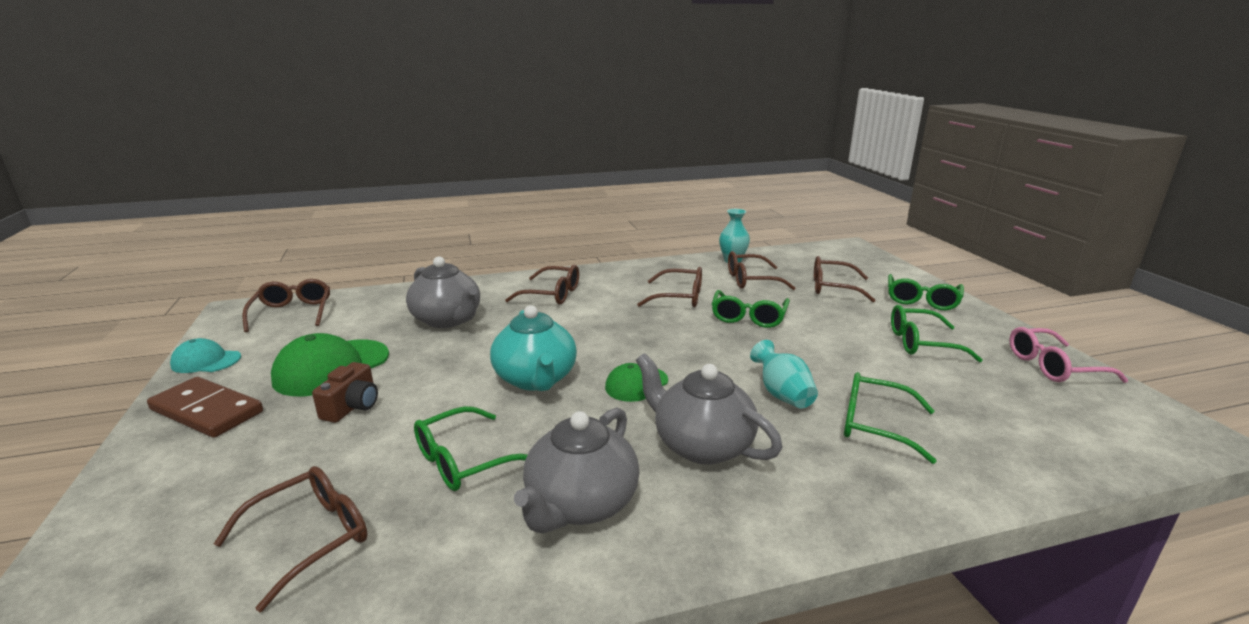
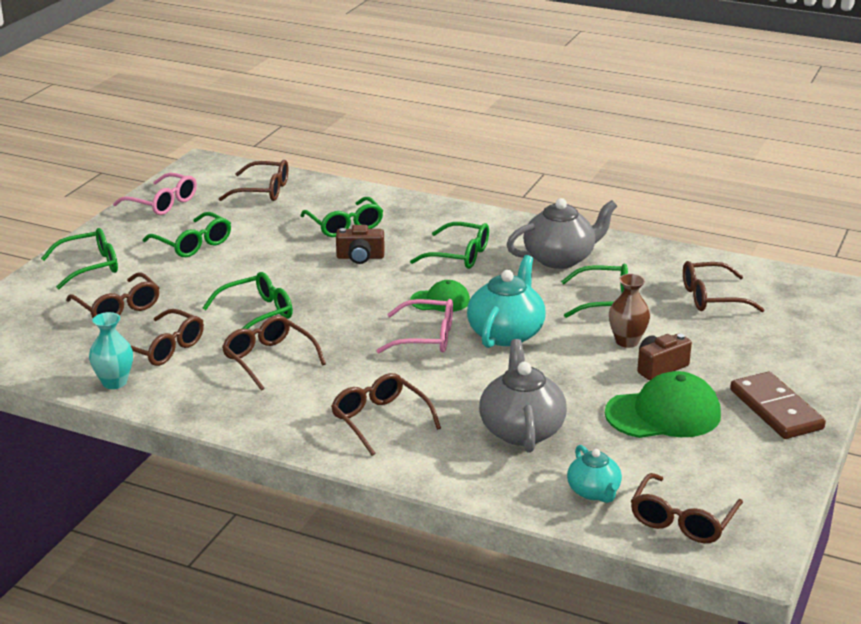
camera: 140 degrees left, 5 degrees up
(206, 361) = (782, 473): turquoise cap -> none
(366, 307) = (594, 492): none -> turquoise teapot
(404, 420) = (627, 341): none -> brown vase
(600, 349) = (425, 337): none -> pink glasses
(701, 445) = (458, 255): grey teapot -> green glasses
(782, 394) = (360, 257): turquoise vase -> brown camera
(1048, 428) = (262, 190): none -> brown glasses

